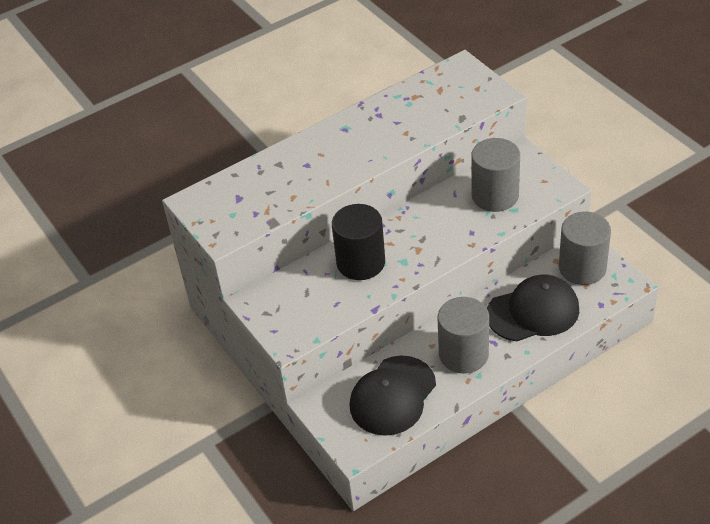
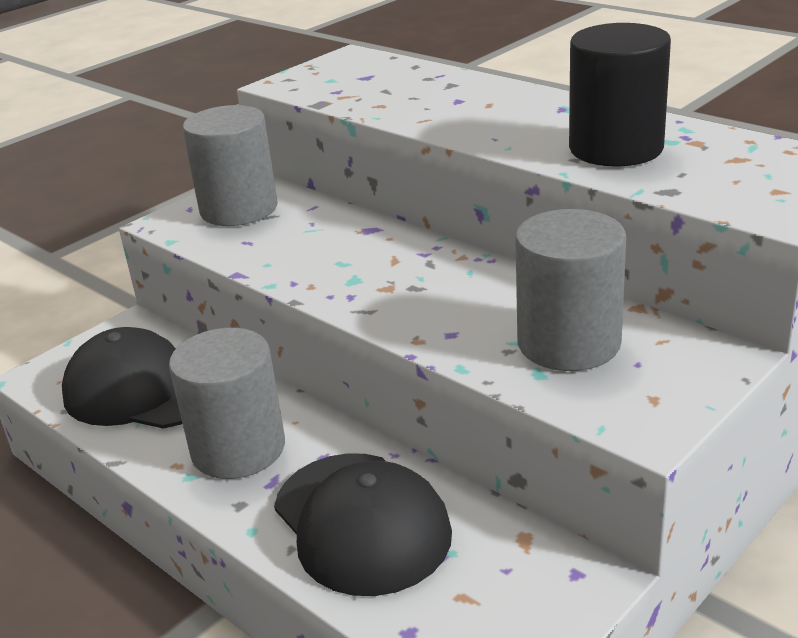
camera: 75 degrees right, 15 degrees down
(361, 262) = (340, 244): black cylinder -> black cylinder (616, 148)
(582, 268) = (515, 582): grey cylinder -> grey cylinder (239, 209)

